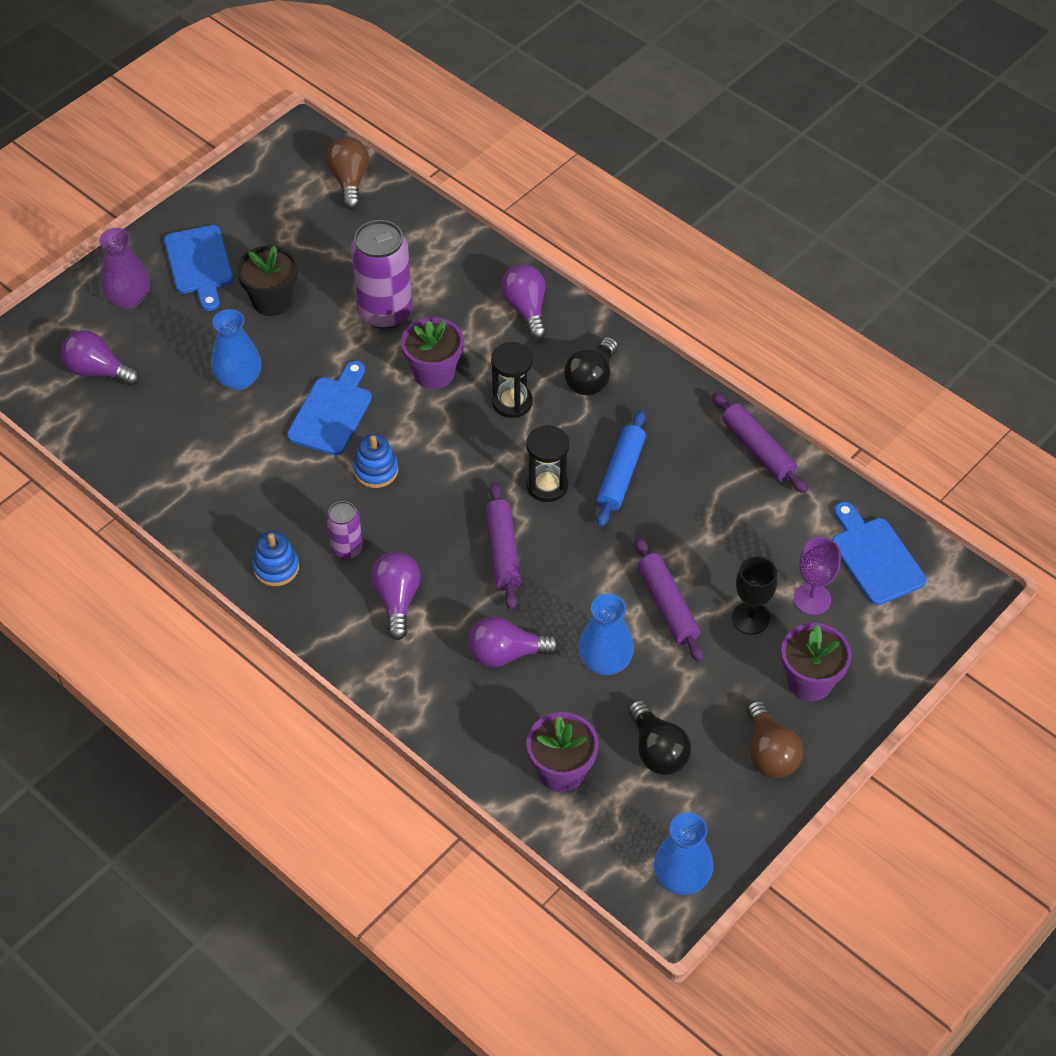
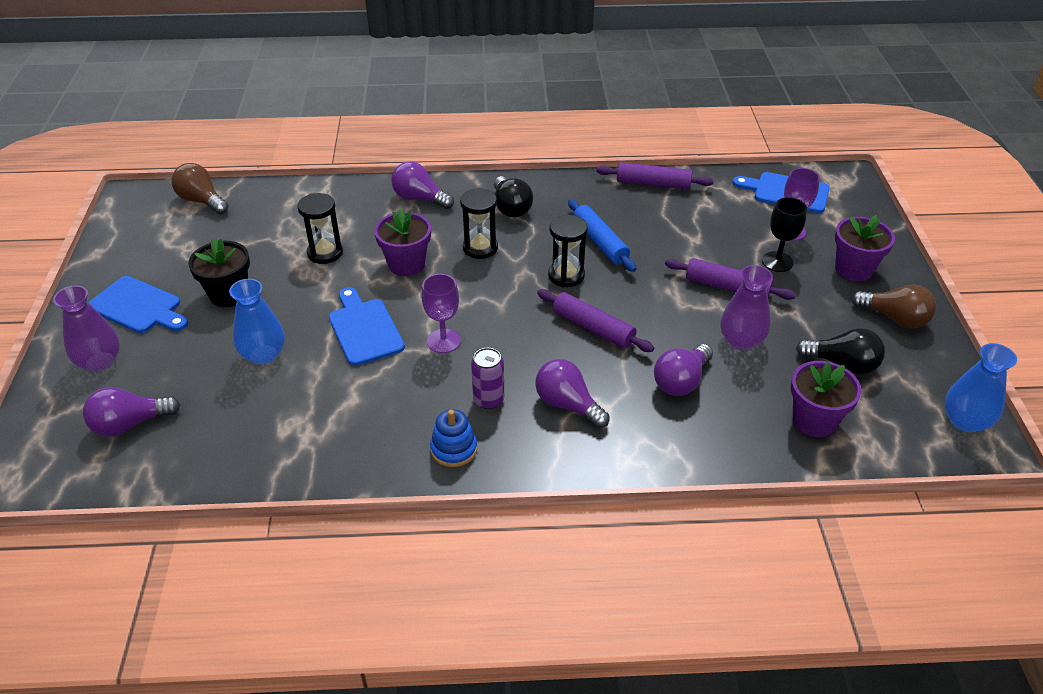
camera: 45 degrees left, 10 degrees down
(376, 470) = (443, 341): blue stacking toy -> purple goblet
(385, 312) = (325, 253): purple can -> black hourglass
(605, 661) = (741, 341): blue vase -> purple vase

